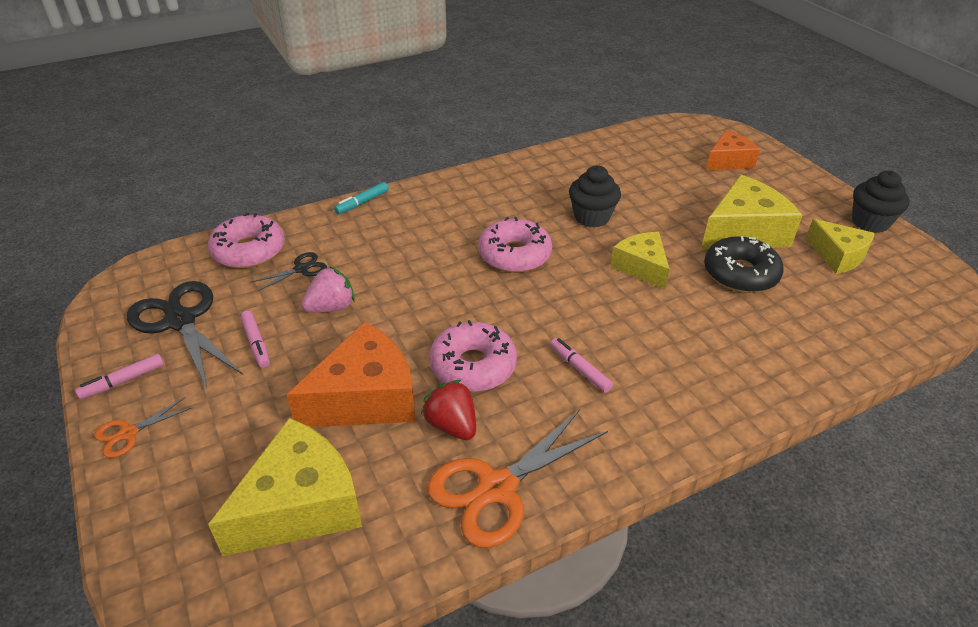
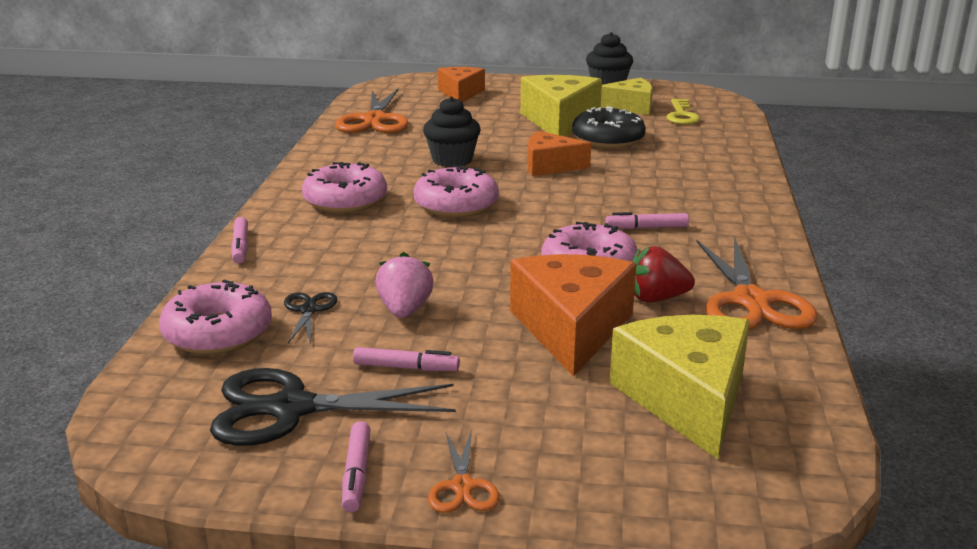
camera: 55 degrees left, 15 degrees down
(362, 203) = (240, 247): turquoise marker -> pink marker
(469, 206) = (345, 200): none -> pink donut
(619, 152) = (374, 120): none -> orange scissors
(641, 267) = (550, 166): yellow cheese -> orange cheese
(865, 294) = (681, 115): none -> yellow key

